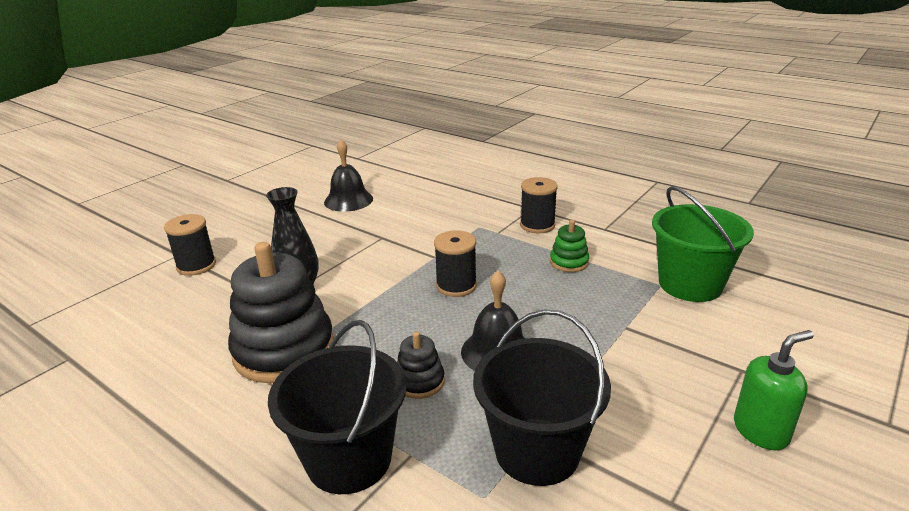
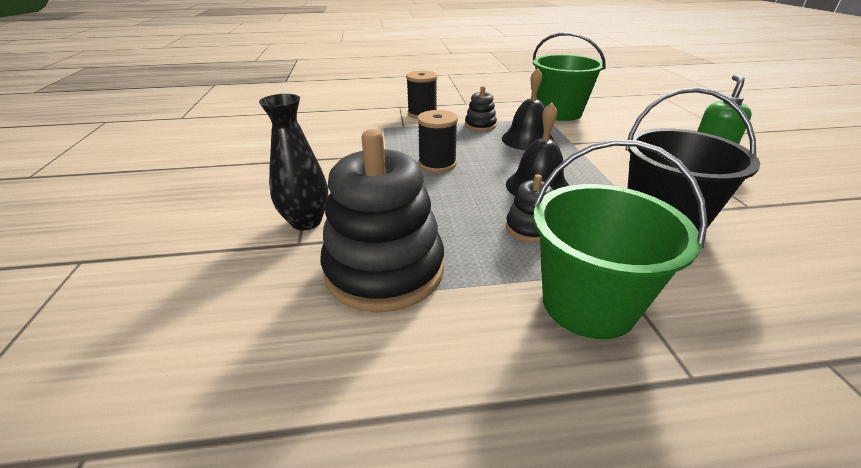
camera: 45 degrees left, 5 degrees up
(196, 266) = (132, 259): black spool -> none
(348, 200) = (231, 146): black bell -> black bell (527, 139)
(349, 459) = (588, 304): black bucket -> green bucket
(569, 262) = (480, 125): green stacking toy -> black stacking toy

